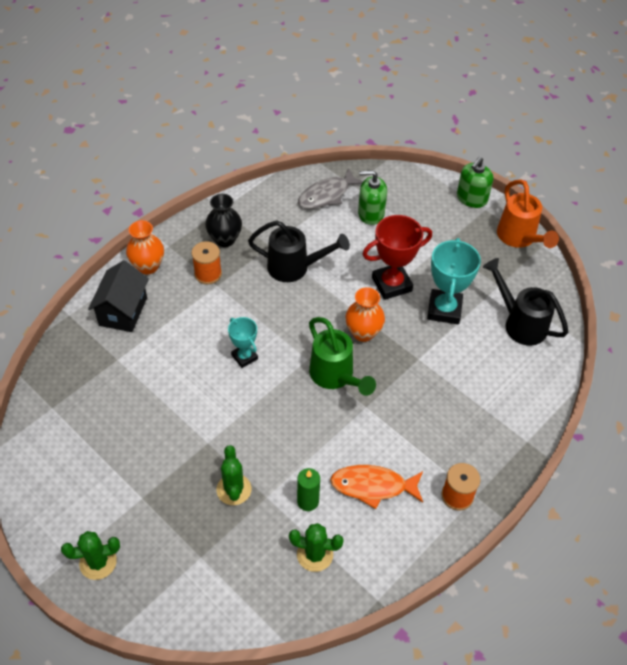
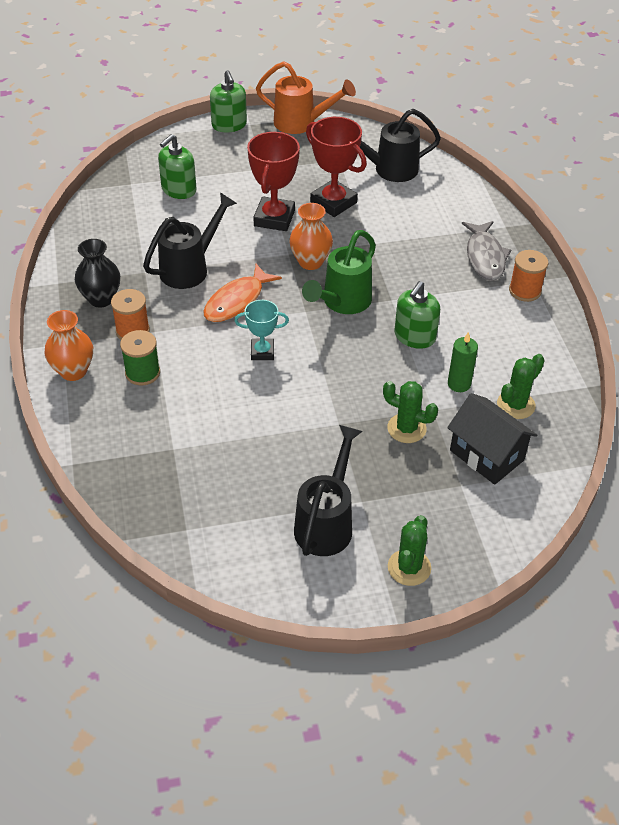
camera: 55 degrees left, 5 degrees down
(108, 486) = (327, 522): none -> black watering can
(123, 311) = (114, 417): black house -> black house (486, 455)
(173, 302) = (142, 373): none -> green spool
(327, 195) = (124, 205): grey fish -> grey fish (485, 257)
(335, 377) = (342, 303): green watering can -> green watering can turned 120 degrees clockwise
(337, 444) = (414, 336): none -> green soap dispenser
(373, 486) = (476, 335): orange fish -> orange fish (237, 301)
(444, 310) = (333, 202): turquoise trophy -> red trophy

